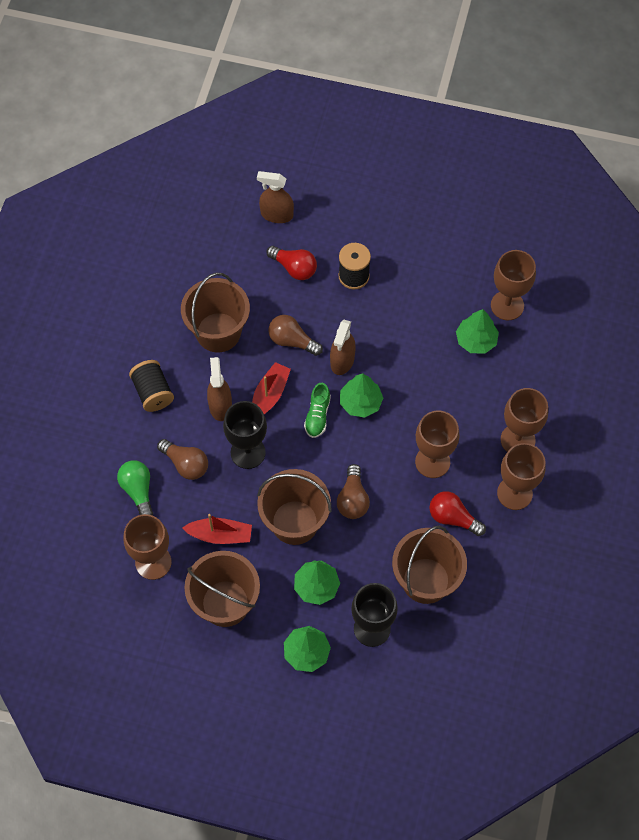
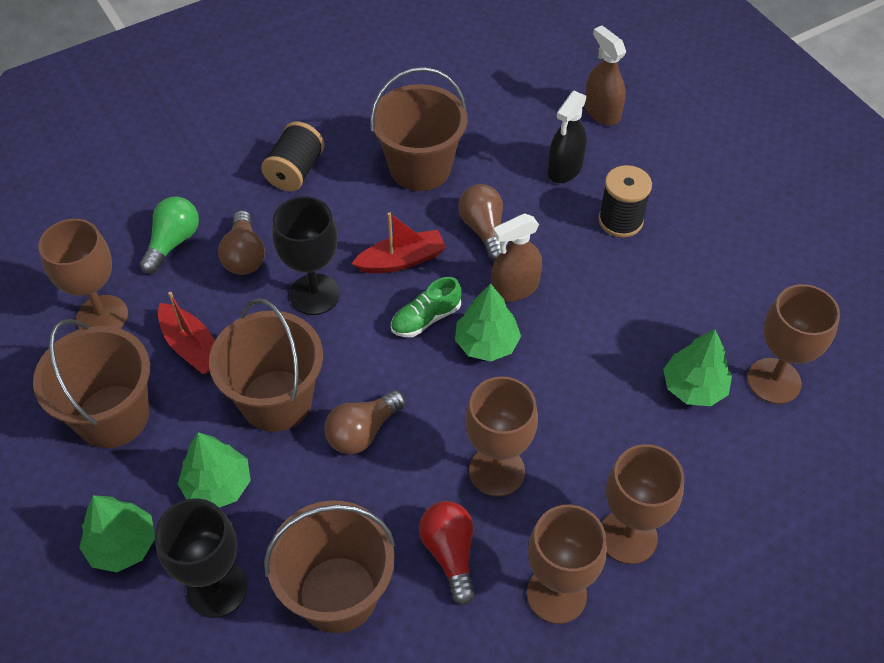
camera: 45 degrees right, 10 degrees down
(220, 406) = (341, 231): brown spray bottle -> none
(294, 268) = (565, 169): red light bulb -> black spray bottle

